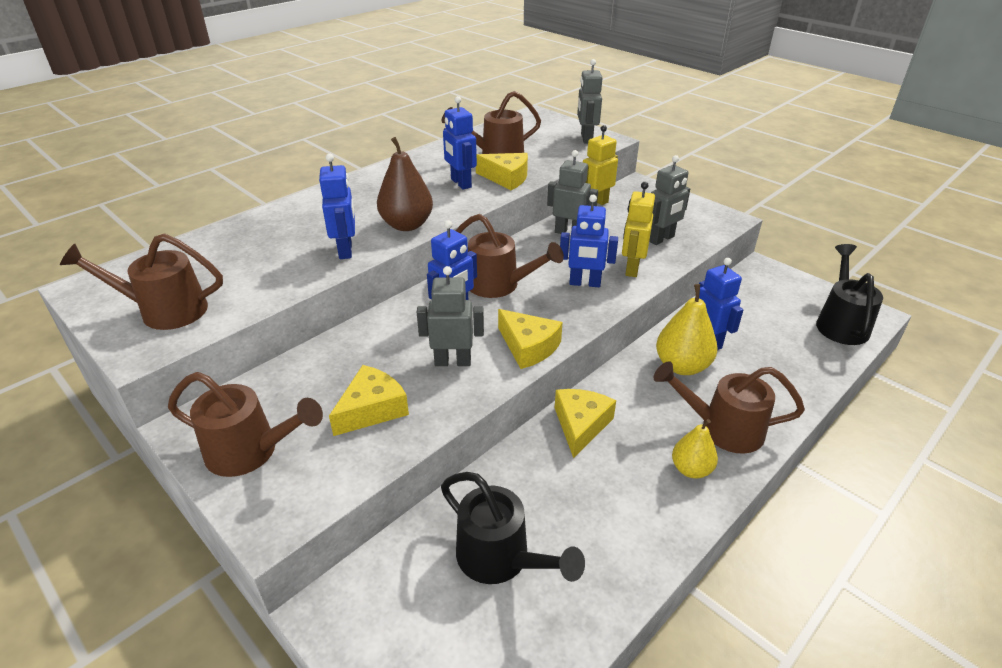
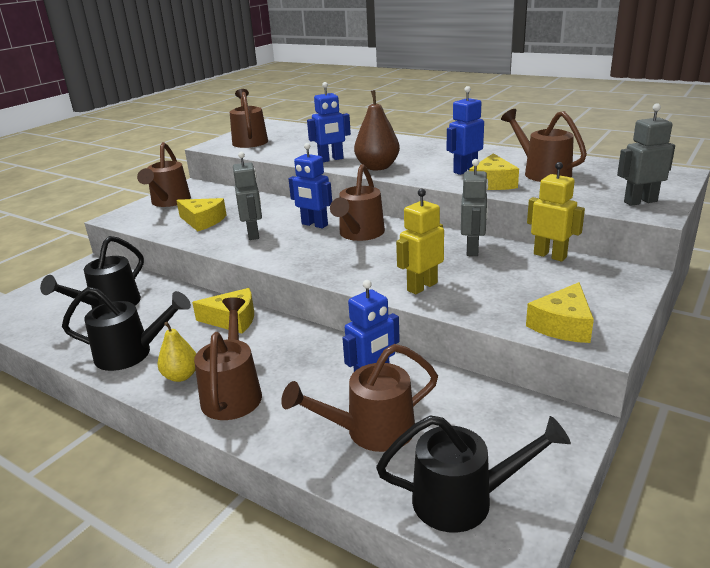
camera: 80 degrees right, 10 degrees down
(528, 347) = (276, 256): yellow cheese -> yellow cheese (562, 325)
(585, 283) = (381, 267): blue robot -> none
(631, 268) = (422, 286): yellow robot -> yellow robot turned 45 degrees counterclockwise
(638, 519) = (132, 354): none -> black watering can
(661, 239) = (499, 298): grey robot -> none
(682, 366) = (323, 365): yellow pear -> none
(775, 352) = (370, 431): none -> brown watering can

